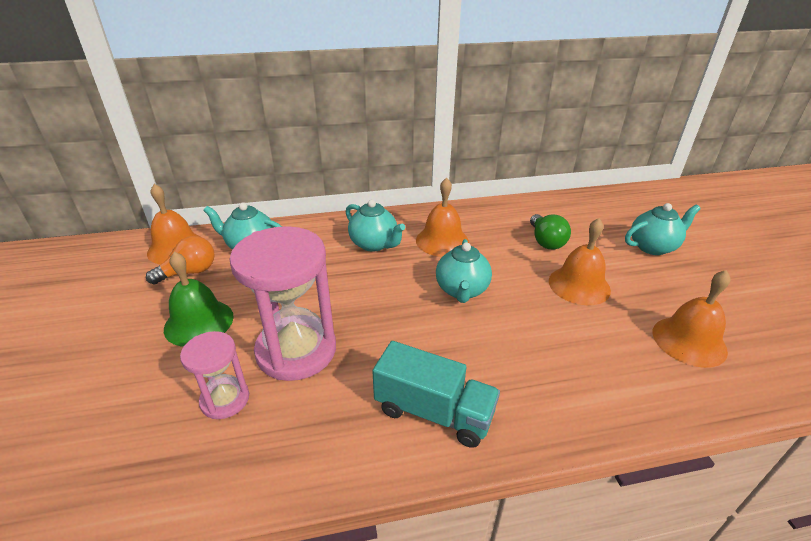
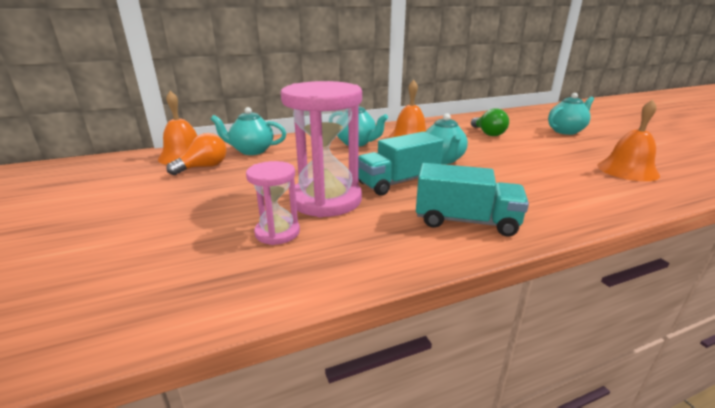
camera: 10 degrees left, 10 degrees down
(199, 322) = (227, 192): green bell -> none
(389, 328) = (398, 182): none -> turquoise truck
(579, 285) = (528, 151): orange bell -> none

